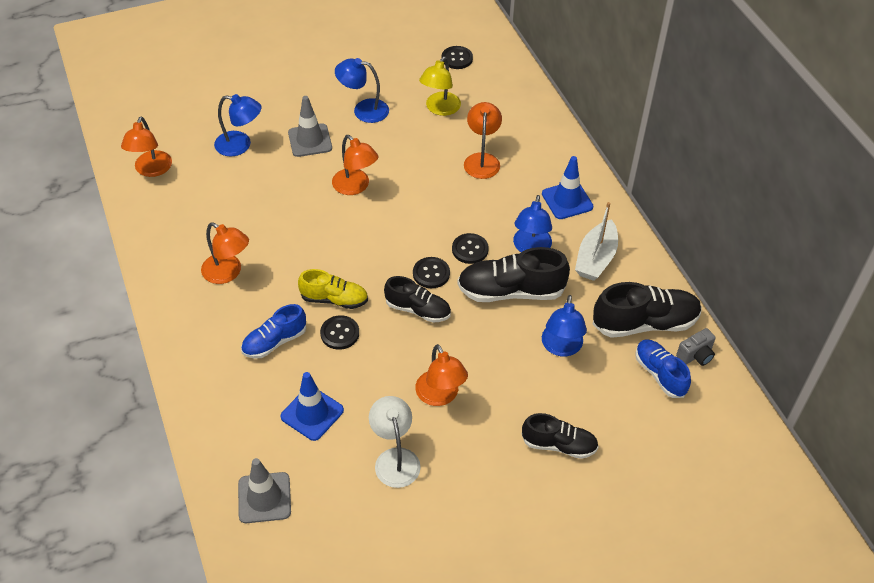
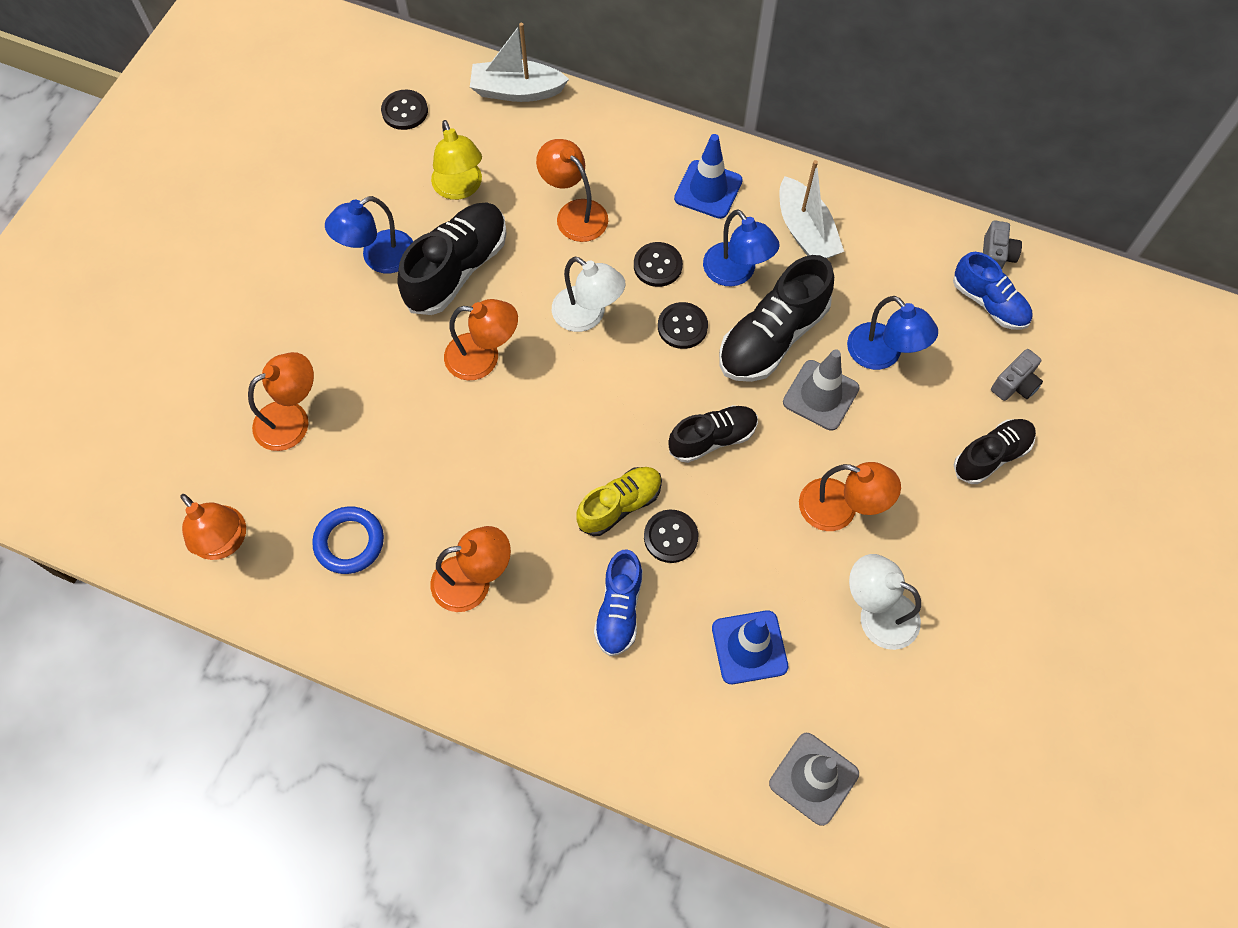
camera: 45 degrees left, 15 degrees up
(199, 212) = (349, 542): none -> blue ring
(240, 145) = (292, 419): blue lamp -> orange lamp
(310, 140) = (365, 345): grey traffic cone -> grey traffic cone (820, 395)
(428, 208) = (587, 316): none -> white lamp
(431, 273) = (678, 387): black button -> black button (657, 265)
(524, 87) = (517, 91): none -> white boat
(620, 424) = (1014, 385): none -> grey camera
(645, 323) = (921, 262): black shoe -> black shoe (457, 269)
(659, 374) = (989, 303): blue shoe -> blue shoe turned 150 degrees counterclockwise

